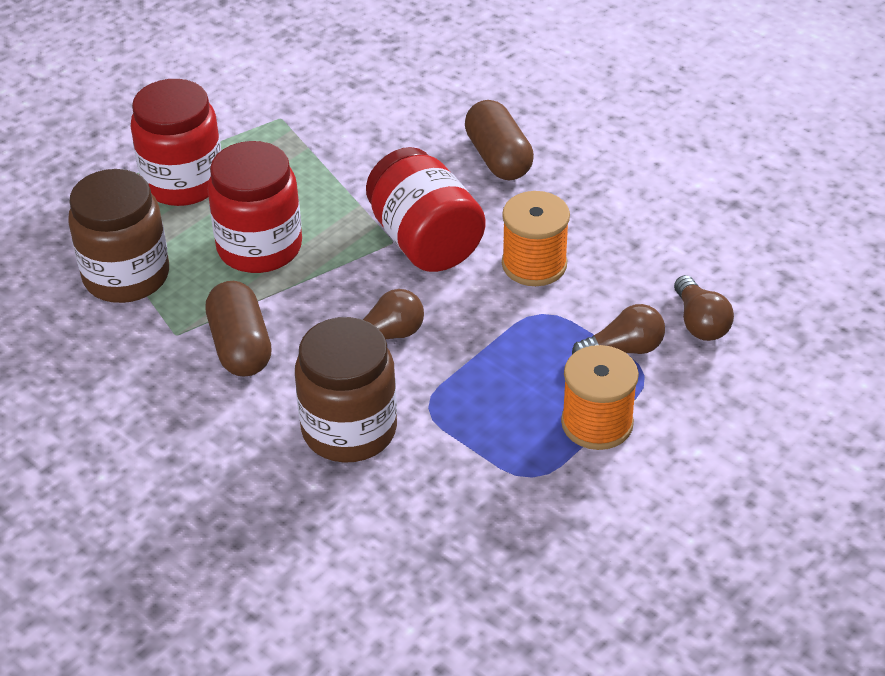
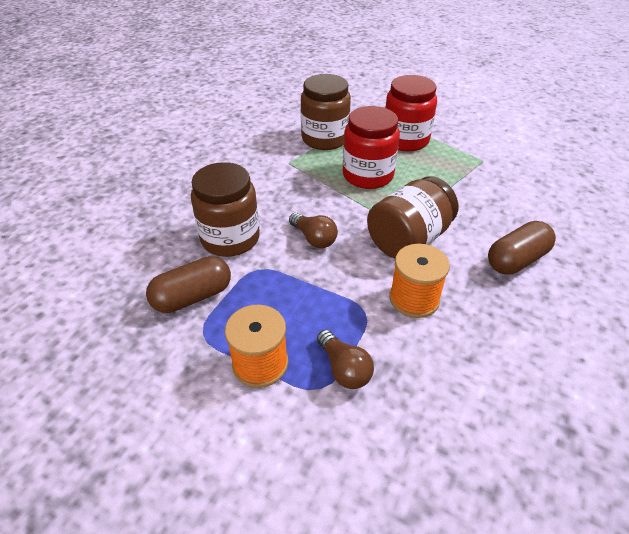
camera: 75 degrees right, 0 degrees up
(240, 346) = (286, 185): brown capsule -> brown capsule (192, 297)
(425, 241) = (408, 239): red jar -> brown jar
(700, 322) = (396, 421): brown light bulb -> none

